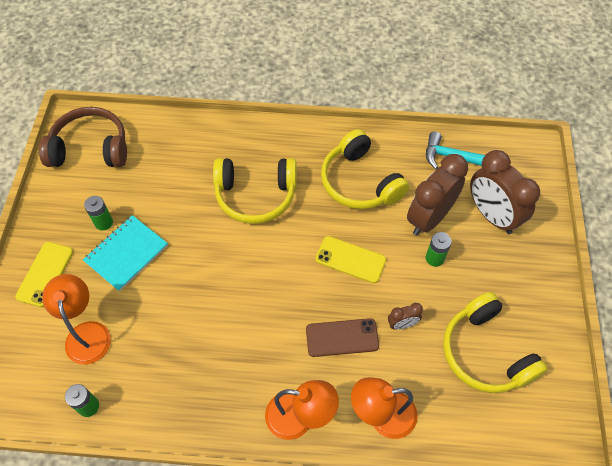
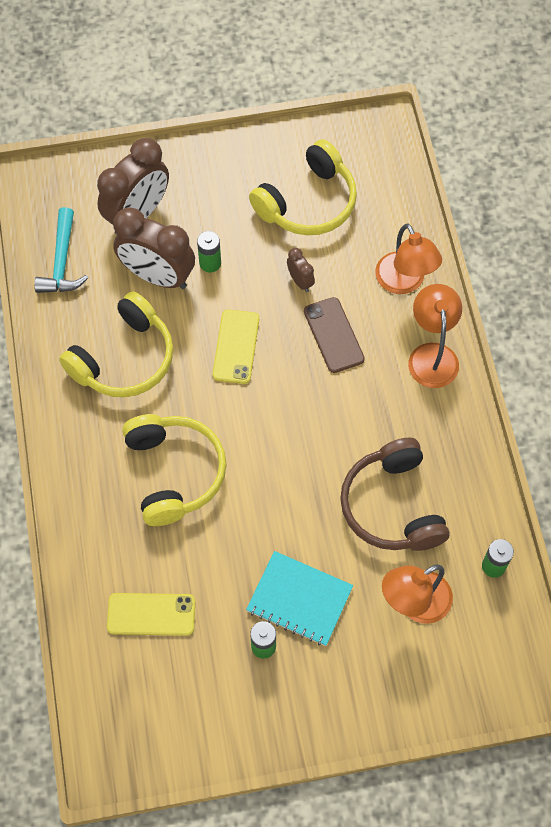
camera: 105 degrees left, 5 degrees up
(45, 274) = (356, 688): yellow phone -> yellow phone (151, 614)
(90, 148) = (150, 716): brown headphones -> brown headphones (392, 506)

